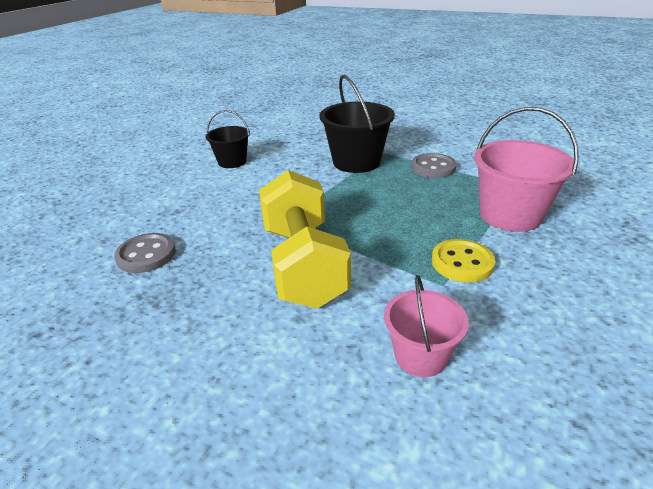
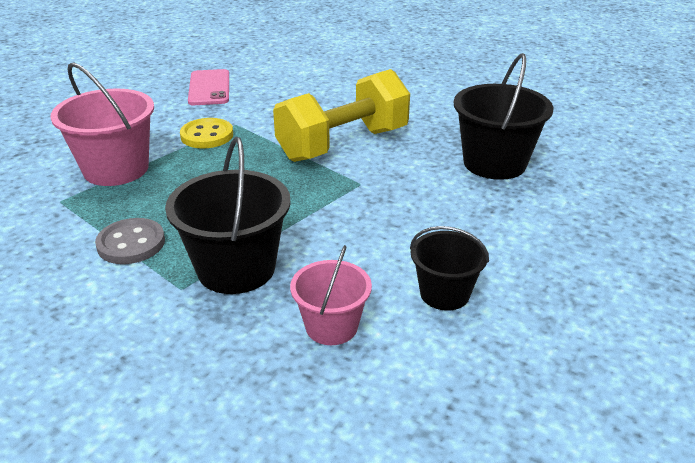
camera: 175 degrees left, 0 degrees up
(146, 255) = (494, 163): grey button -> black bucket
(303, 264) = (343, 144): yellow dumbbell -> yellow dumbbell turned 60 degrees clockwise
(420, 356) = (278, 95): pink bucket -> pink bucket (331, 326)
(547, 365) = (209, 88): none -> pink phone

